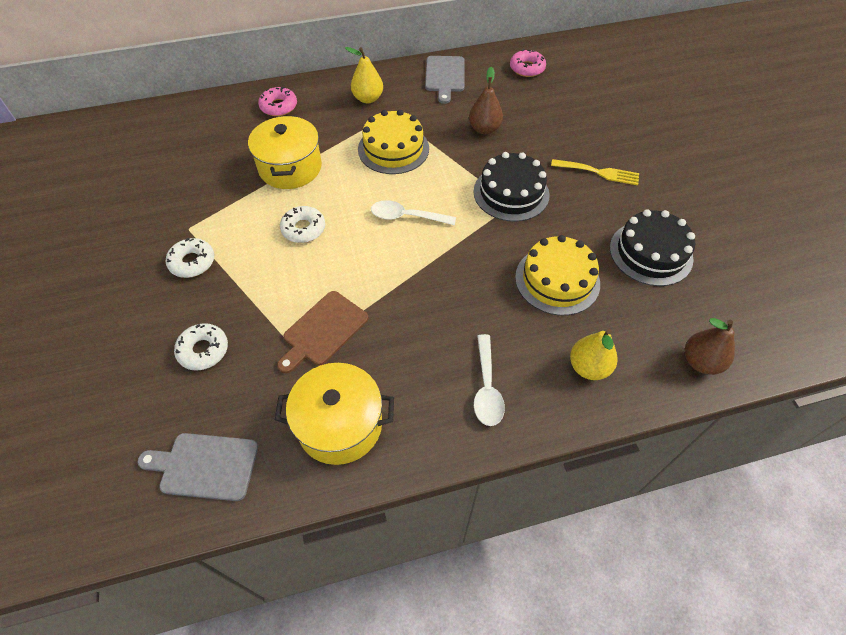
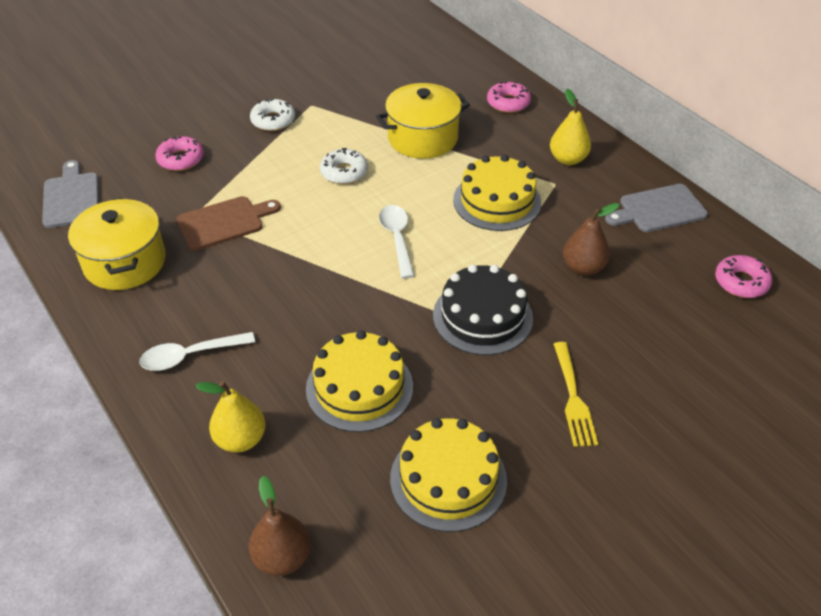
camera: 70 degrees right, 10 degrees down
(203, 350) = (181, 159): white donut -> pink donut
(323, 331) = (224, 222): brown cutting board -> brown cutting board turned 135 degrees clockwise
(650, 253) = (448, 479): black cake -> yellow cake

